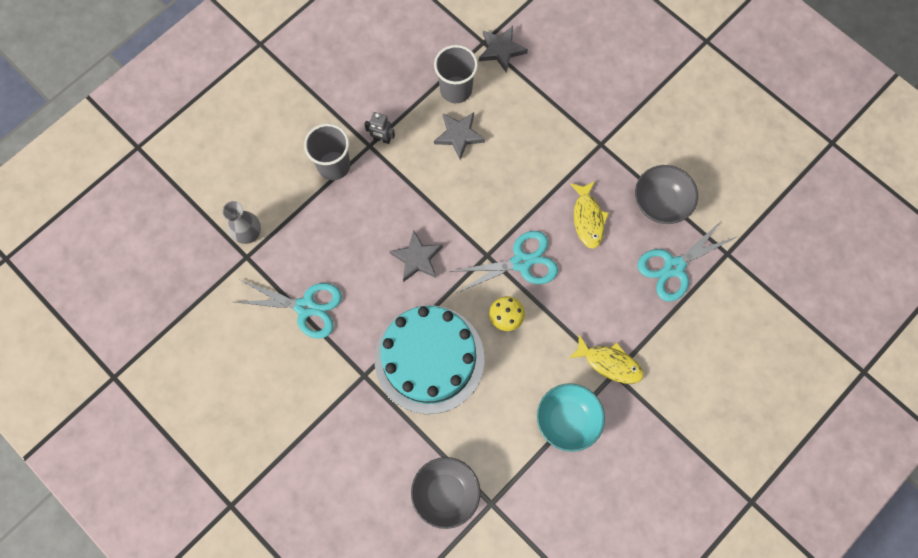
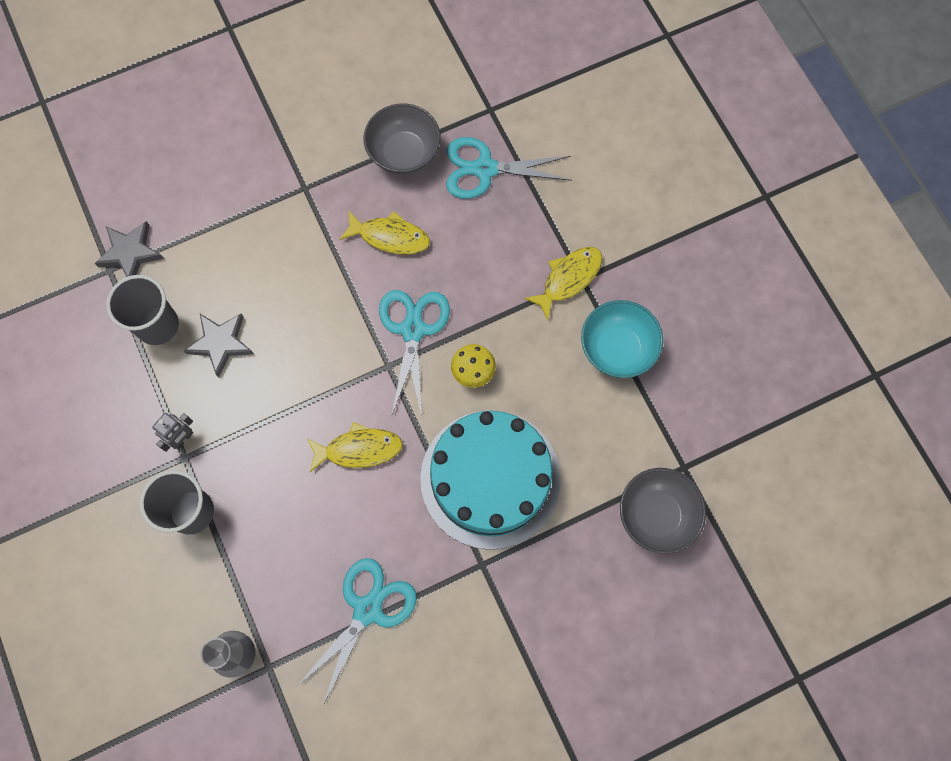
camera: 70 degrees left, 0 degrees up
(417, 258) = (359, 449): grey star -> yellow fish
(674, 267) = (484, 169): turquoise scissors -> turquoise scissors turned 105 degrees clockwise

